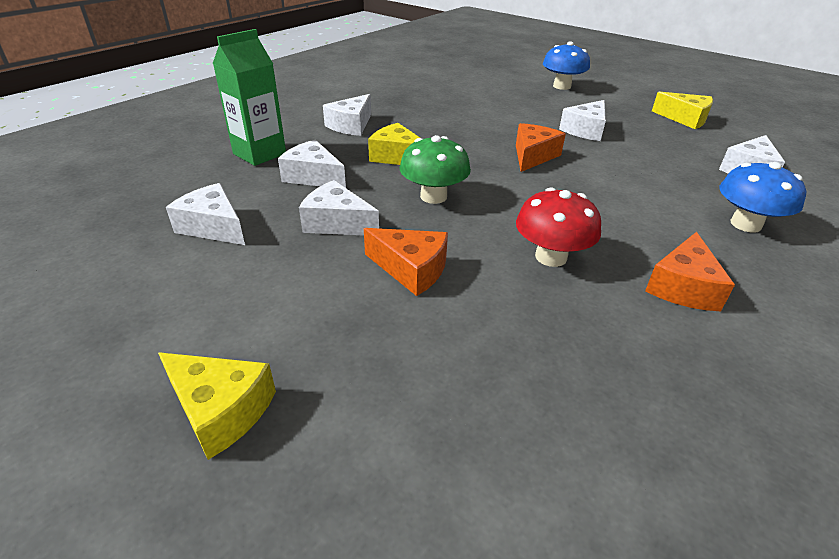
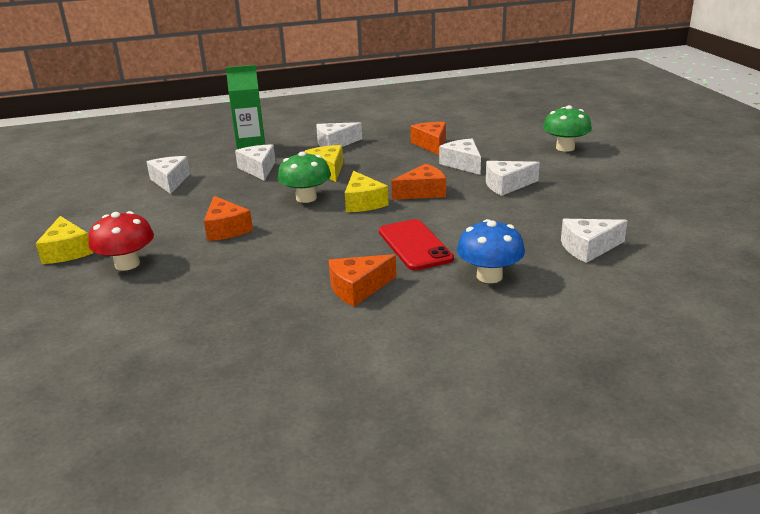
camera: 40 degrees right, 10 degrees down
(337, 223) = (229, 196): white cheese -> white cheese (463, 164)
(450, 106) = (431, 144): none -> orange cheese
(551, 257) = (311, 248): red mushroom -> red mushroom (127, 264)
(562, 86) = (565, 148): blue mushroom -> green mushroom
(632, 215) = (414, 245): none -> red phone
(685, 119) = (628, 198): yellow cheese -> yellow cheese (363, 202)

